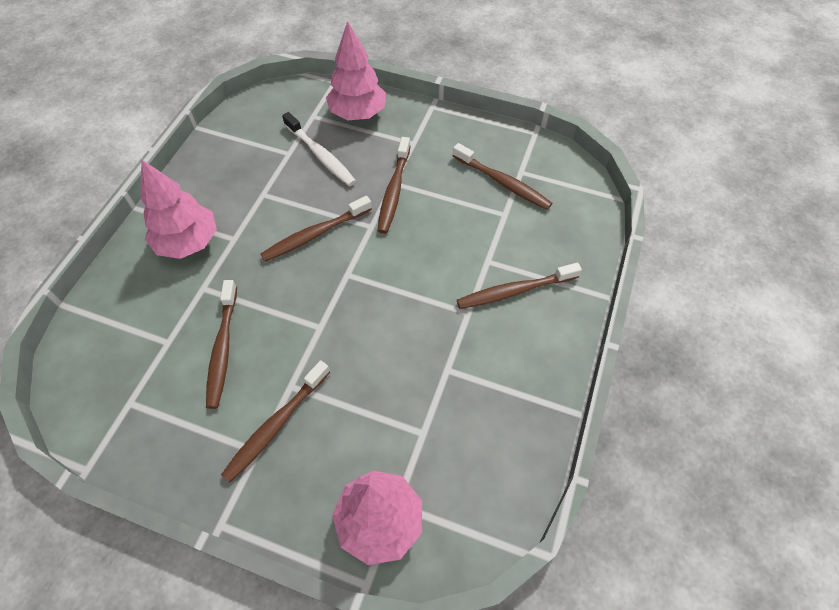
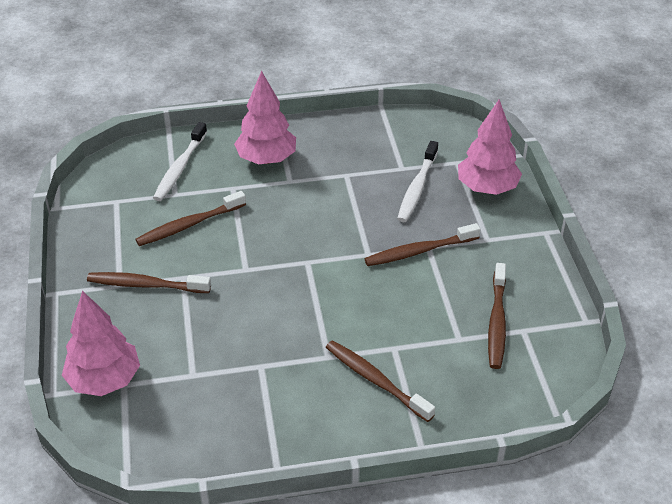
camera: 60 degrees right, 15 degrees down
(133, 320) = (180, 168): none -> white toothbrush
(315, 234) = (331, 224): brown toothbrush -> none

